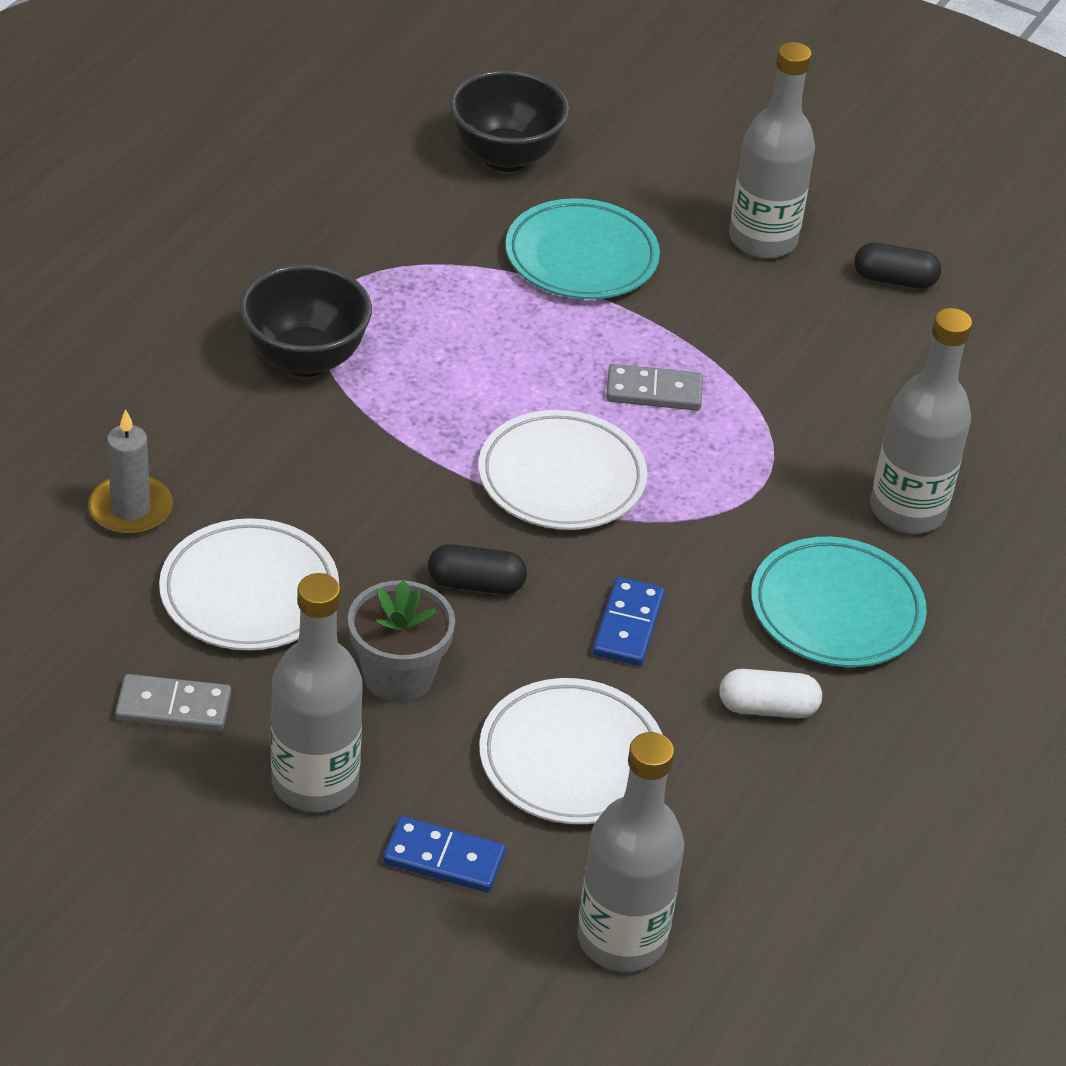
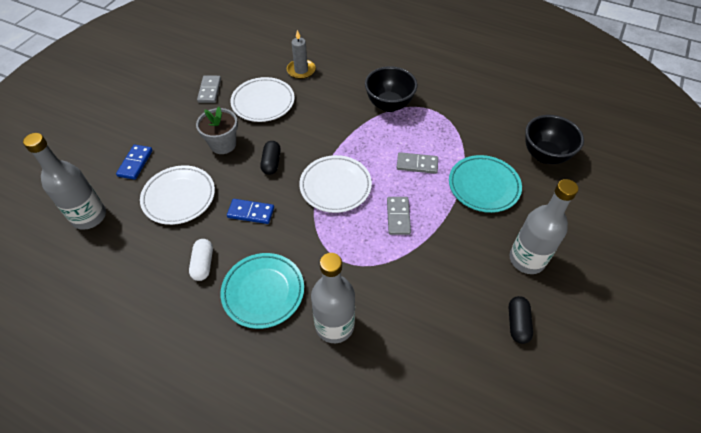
camera: 90 degrees right, 10 degrees up
(315, 782) = (174, 127): grey bottle -> none
(509, 342) = (417, 164): none -> grey domino

